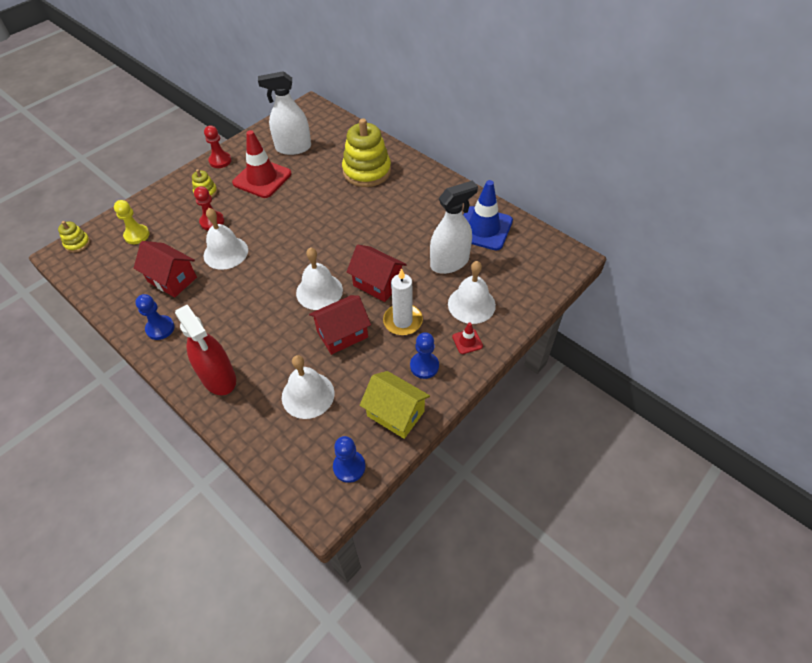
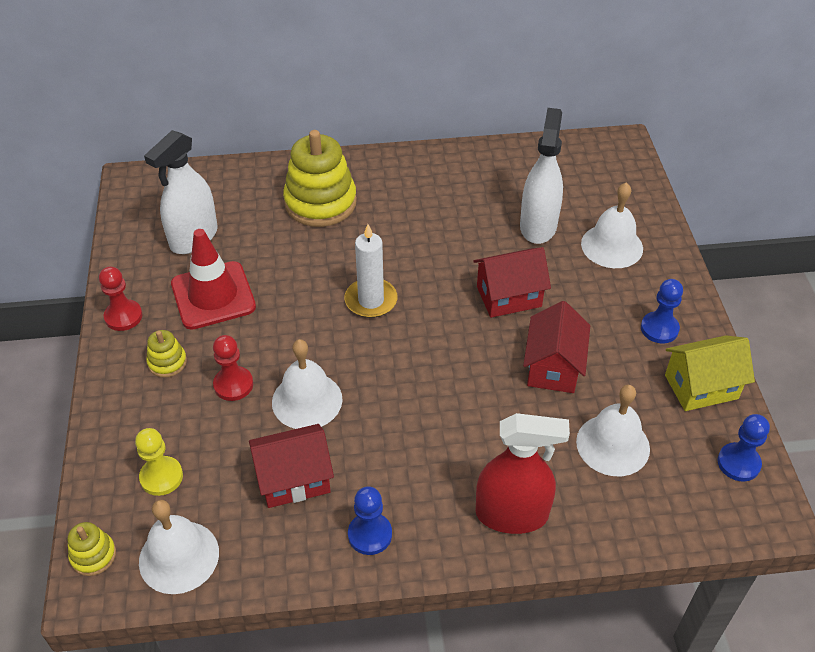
camera: 50 degrees left, 5 degrees down
(319, 291) = (468, 350): white bell -> white bell (179, 556)
(402, 321) = (583, 309): white candle -> white candle (371, 300)
(467, 341) = (657, 278): red traffic cone -> none
(483, 228) = (517, 173): blue traffic cone -> none

